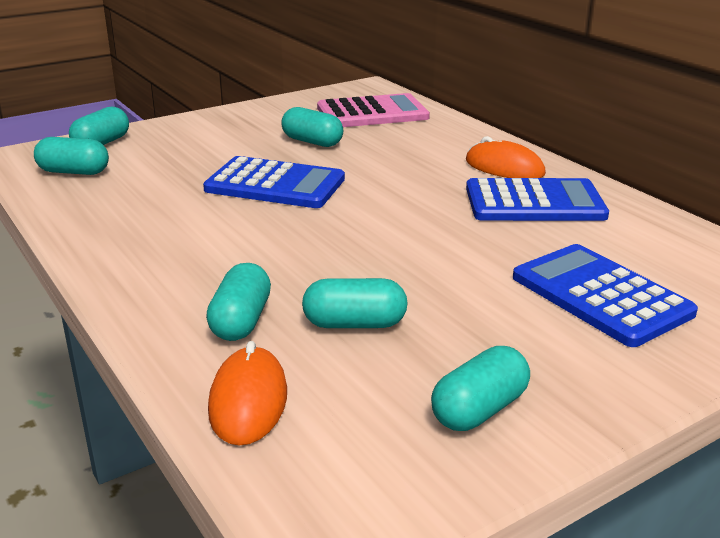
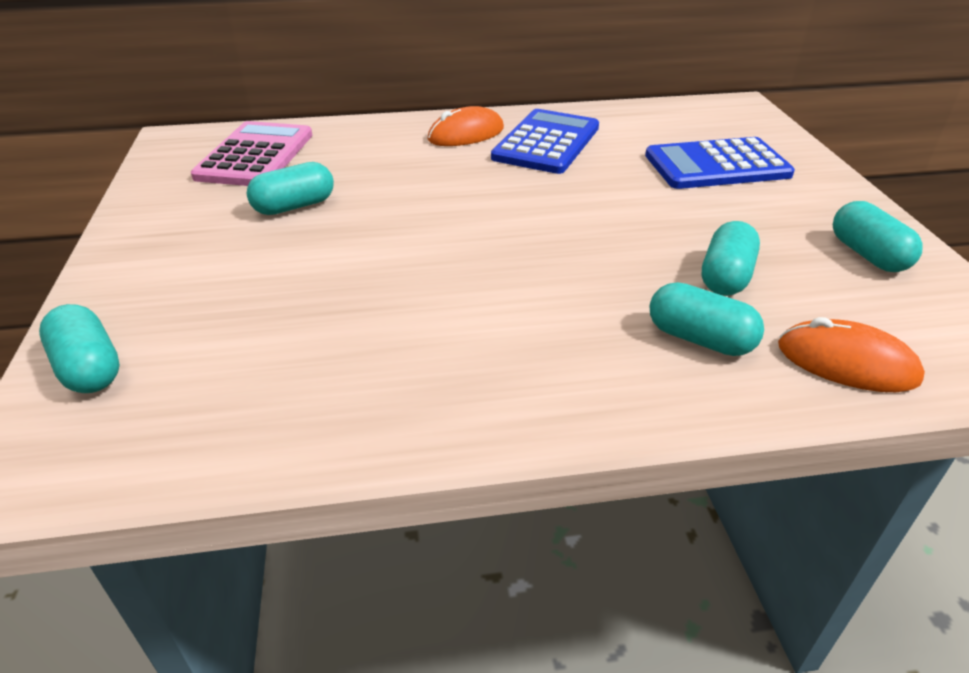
camera: 65 degrees left, 10 degrees up
(74, 172) = (174, 412): turquoise capsule -> none
(275, 184) = (390, 253): blue calculator -> none

